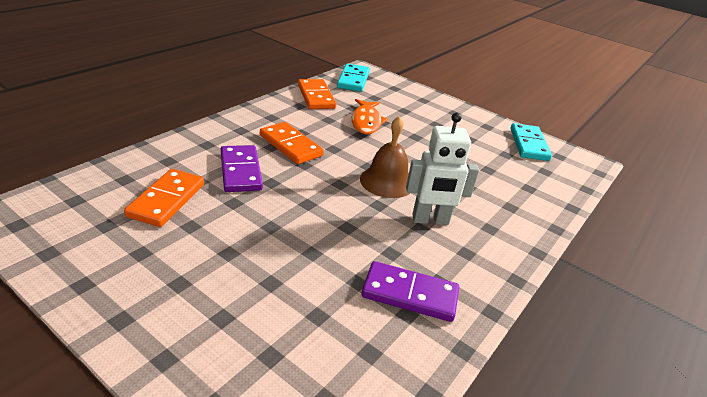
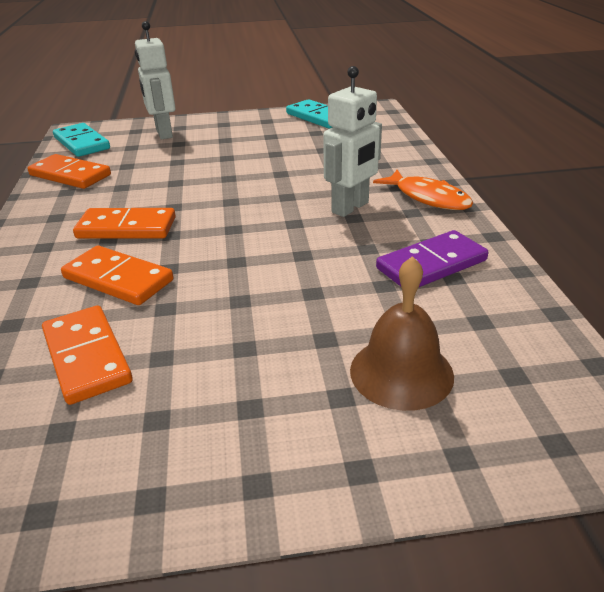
camera: 40 degrees left, 0 degrees up
(241, 171) = (118, 279): purple domino -> orange domino
(366, 122) = (162, 169): orange fish -> orange fish (428, 198)
(387, 181) = (268, 202): brown bell -> brown bell (401, 372)
(406, 99) = (163, 133): none -> white robot

